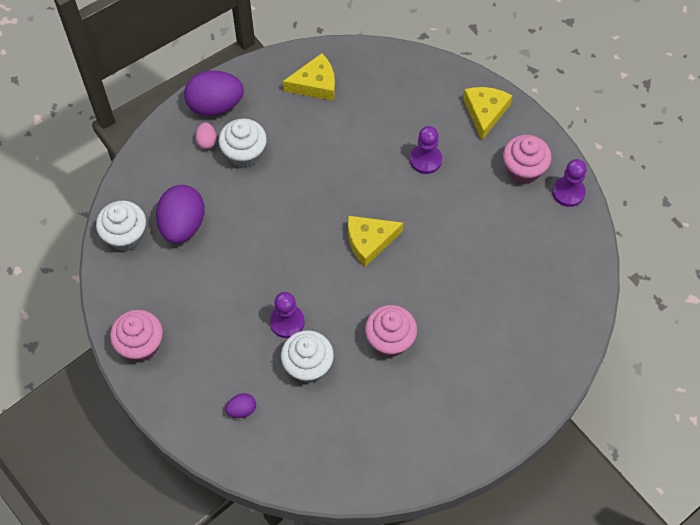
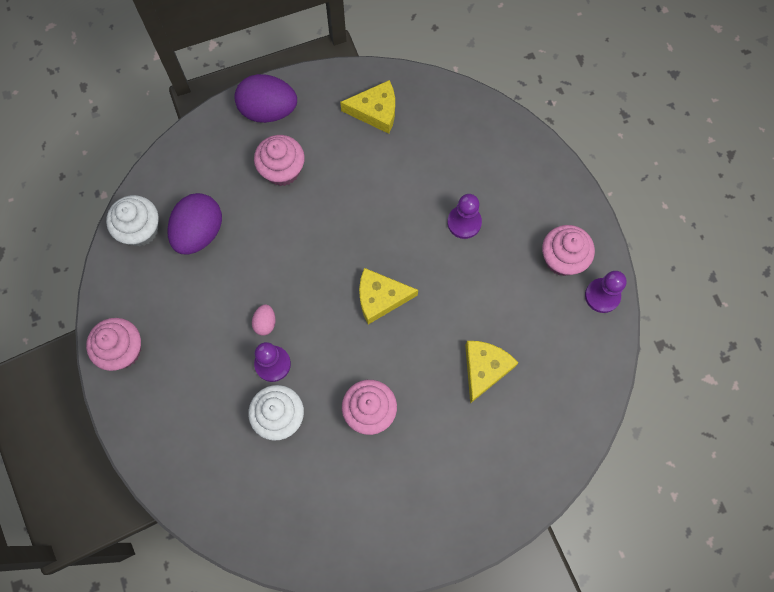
camera: 15 degrees right, 10 degrees up
(207, 141) = (249, 147): pink egg -> pink egg (265, 323)
(242, 409) = (201, 446): purple egg -> none
(244, 154) = (282, 170): white cupcake -> pink cupcake
(485, 112) = (541, 185): yellow cheese -> yellow cheese (484, 369)

